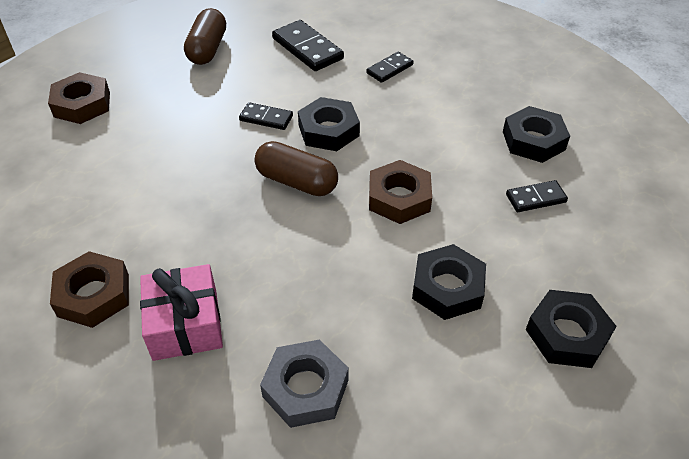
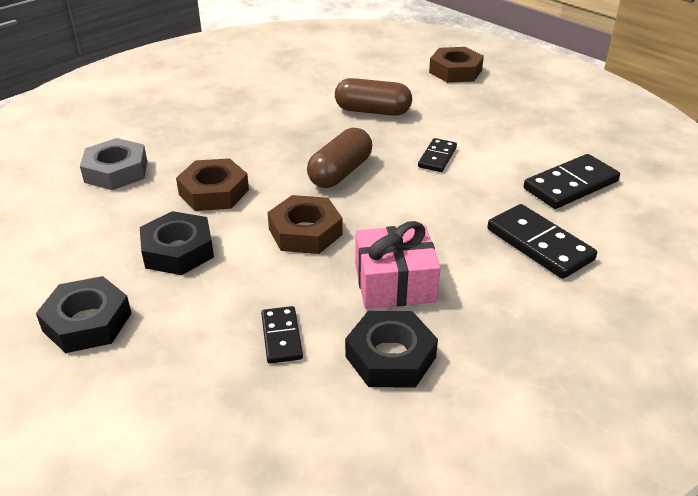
camera: 95 degrees right, 10 degrees down
(93, 295) = (239, 90): brown nut -> brown nut (214, 192)
(185, 324) = (198, 124): pink gift -> pink gift (395, 283)
(207, 49) = (554, 124): brown capsule -> brown capsule (372, 111)
(328, 130) = (417, 193): black nut -> none
(390, 69) = (539, 244): black domino -> black domino, size x1.68

